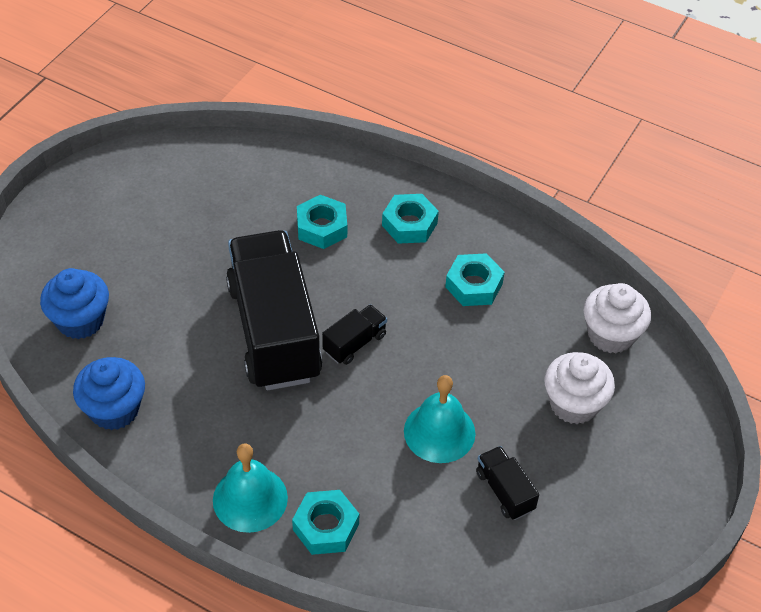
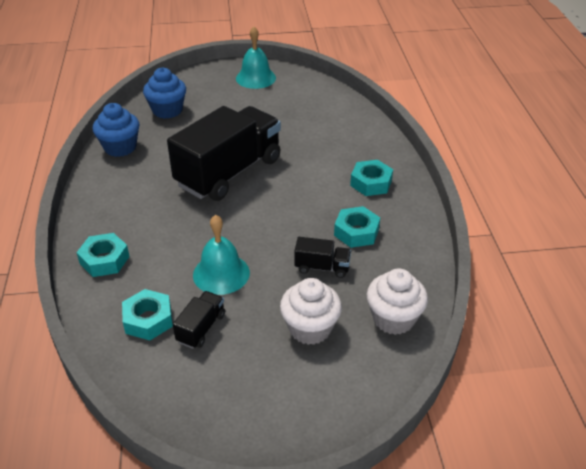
camera: 55 degrees right, 10 degrees down
(250, 499) = (100, 221): turquoise bell -> turquoise bell (255, 78)
(322, 227) = (325, 153): turquoise nut -> turquoise nut (148, 320)
(354, 343) = (253, 206): black truck -> black truck (322, 267)

